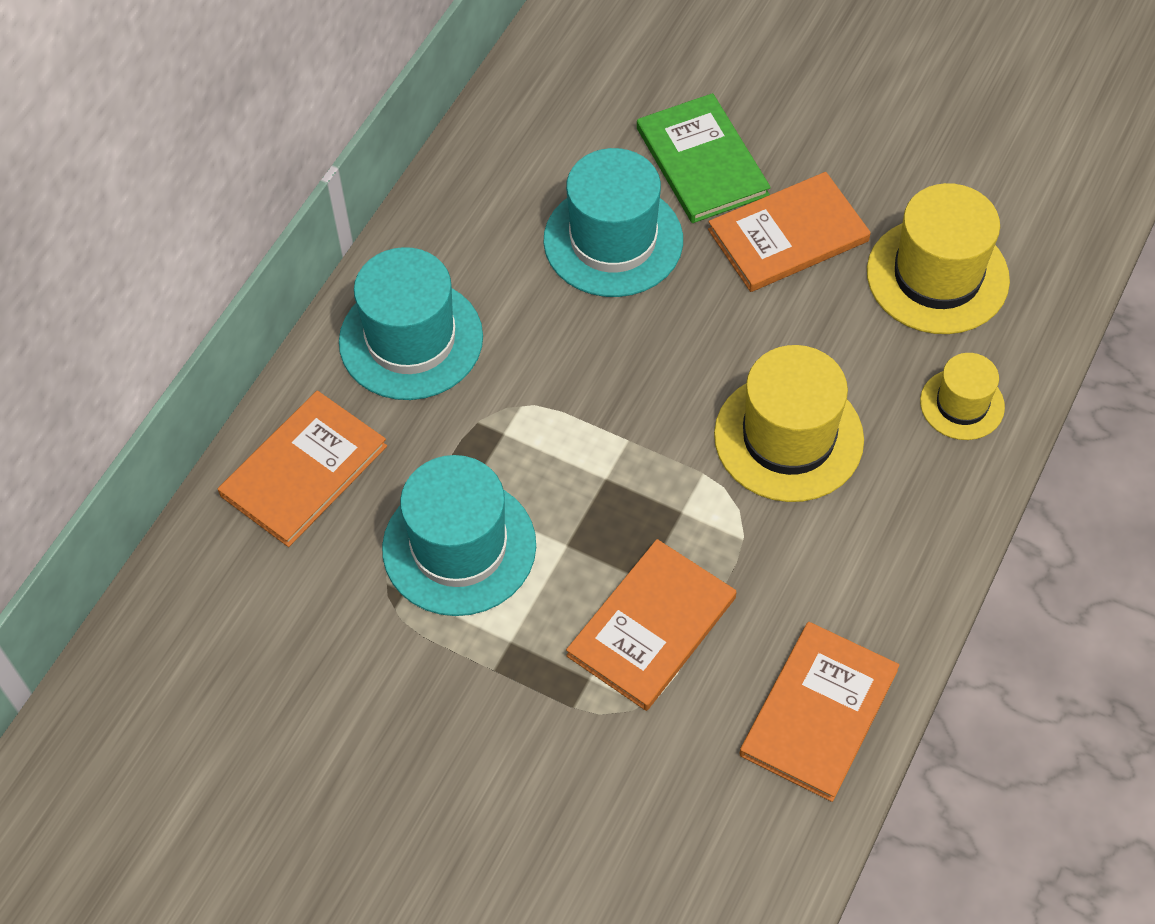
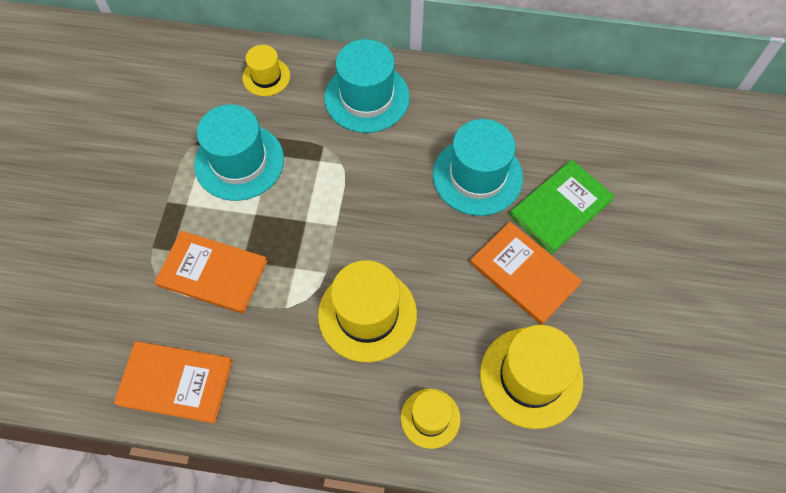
camera: 70 degrees right, 5 degrees up
(303, 470) = (266, 77): orange book -> yellow hat

